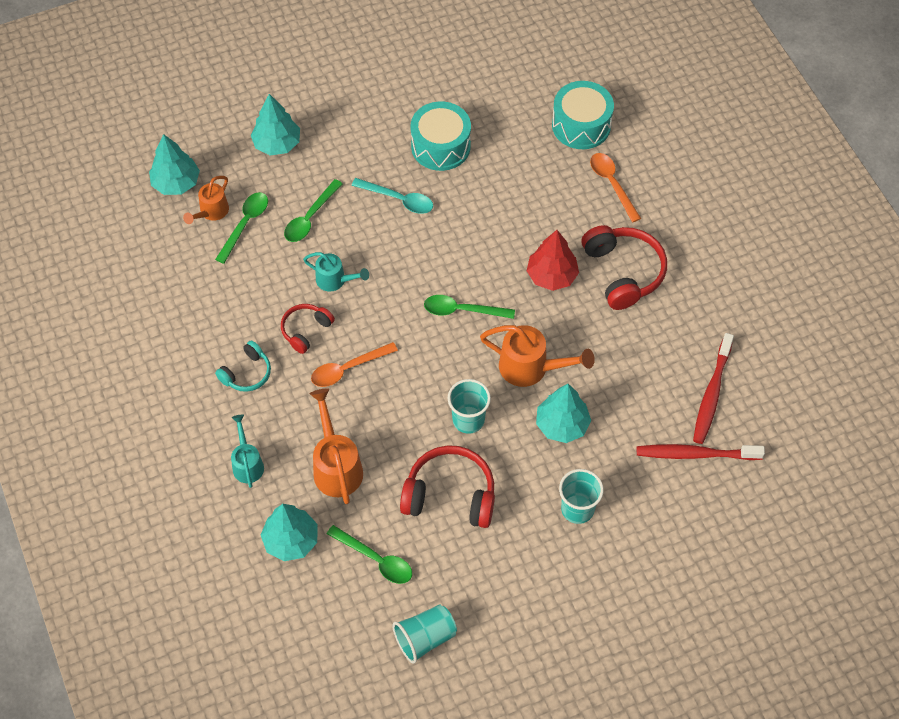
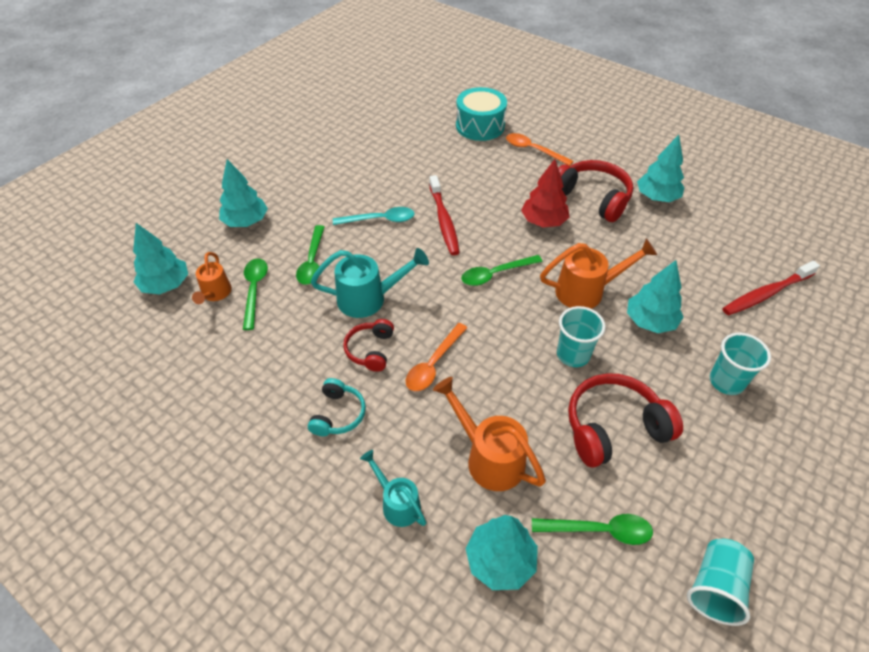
camera: 30 degrees left, 10 degrees down
(335, 280) = (369, 299): turquoise watering can -> turquoise watering can, size x1.58
(440, 146) = (386, 174): turquoise drum -> none
(690, 303) = (657, 197): none -> turquoise tree
(711, 394) = (732, 247): red toothbrush -> red toothbrush (444, 220)

